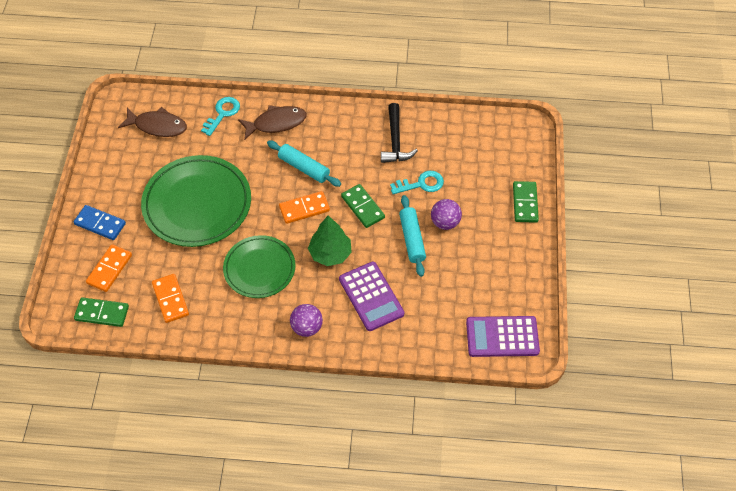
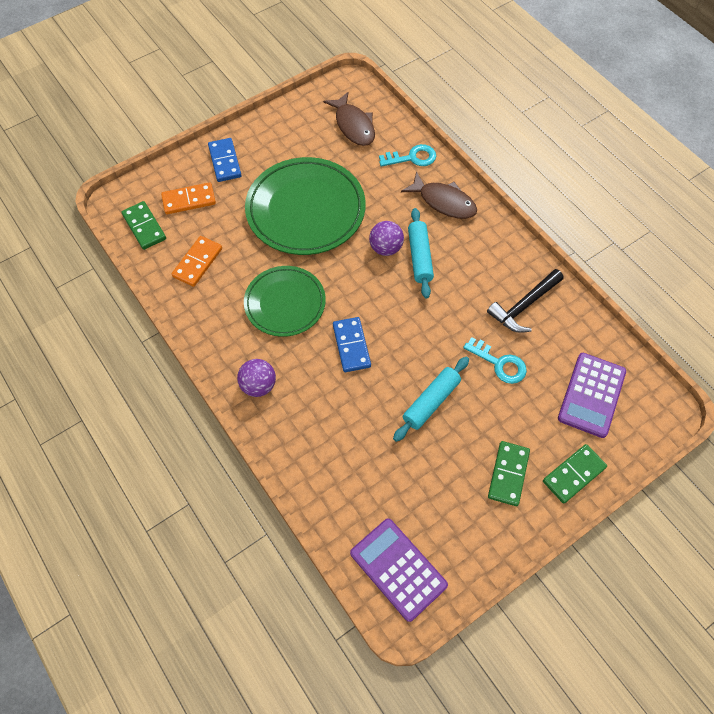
camera: 50 degrees right, 5 degrees up
(304, 208) = (378, 290): orange domino -> none
(330, 253) = (351, 346): green tree -> blue domino
(362, 207) = (425, 334): green domino -> green domino (508, 474)
(371, 296) = (337, 414): purple calculator -> purple calculator (591, 395)
(445, 222) = (477, 417): purple ball -> purple ball (385, 248)

